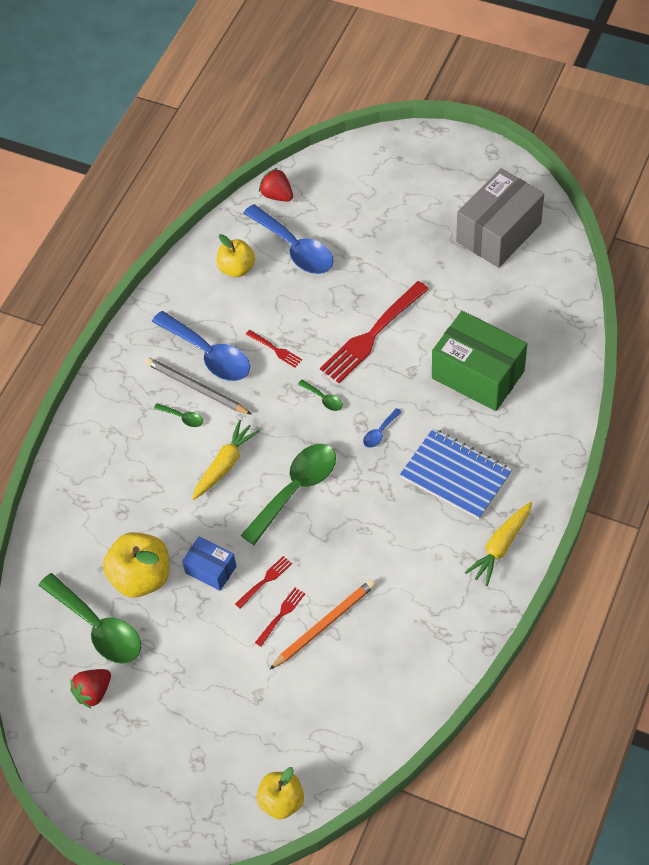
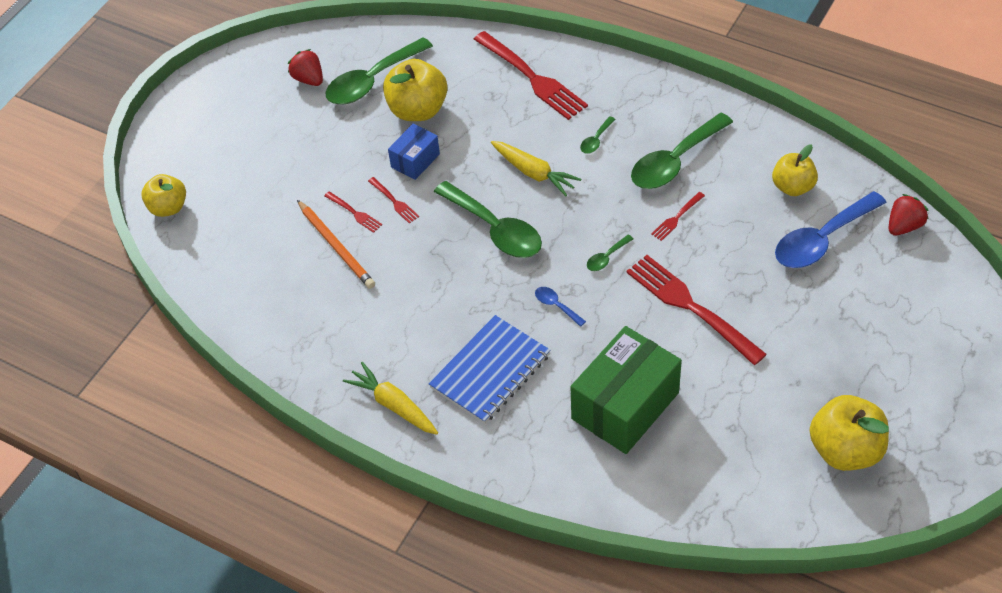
camera: 95 degrees right, 5 degrees down
(99, 478) = (532, 78): none -> red fork
(196, 388) = (632, 151): grey pencil -> none
(208, 354) = (675, 161): blue spoon -> green spoon
(498, 233) = (845, 450): grey box -> yellow apple

